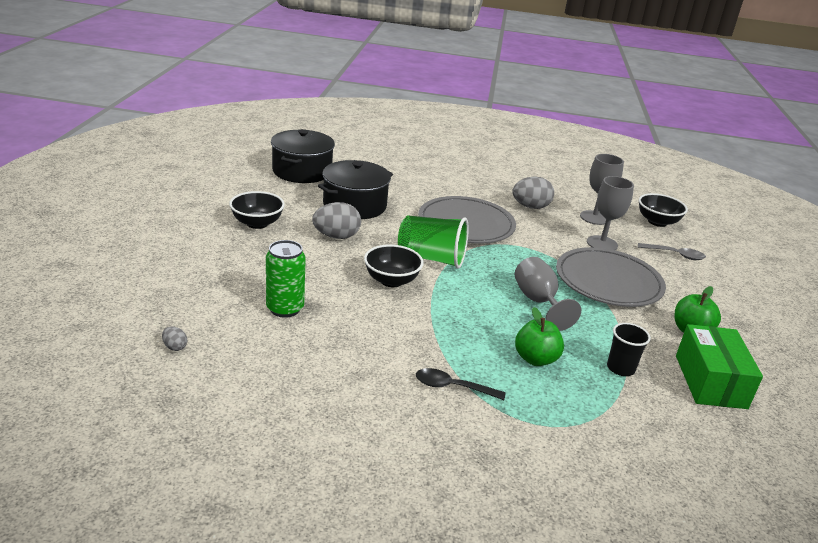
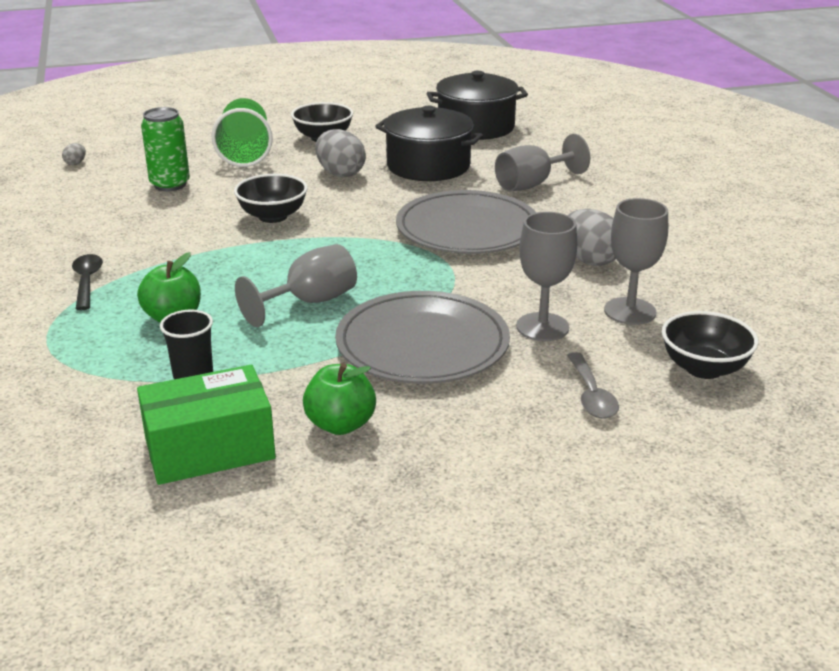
camera: 70 degrees right, 0 degrees up
(416, 187) = (532, 184): none -> grey goblet
(431, 258) = (349, 226): green cup -> green cup (245, 153)

